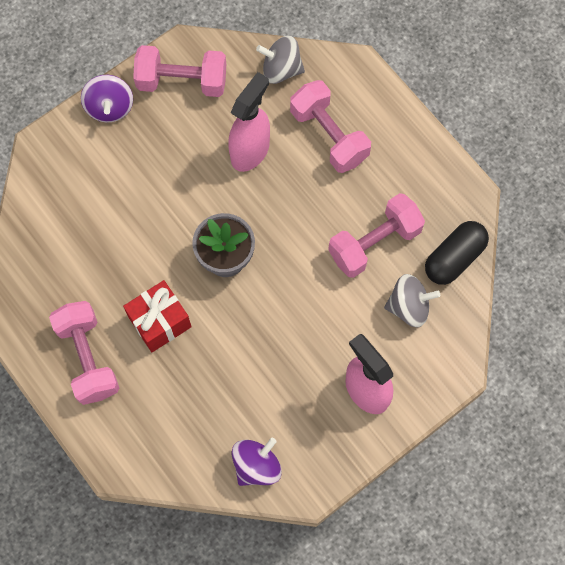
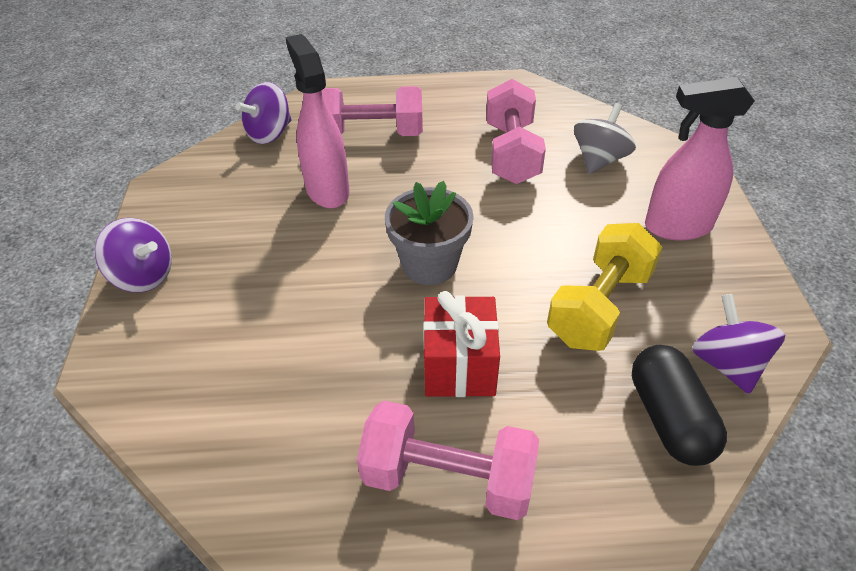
camera: 55 degrees left, 25 degrees down
(182, 81) = (192, 204): pink dumbbell -> none
(256, 375) = (599, 307): none -> yellow dumbbell
(281, 69) = (269, 134): grey spinning top -> purple spinning top
(454, 258) = (570, 114): black capsule -> black capsule (669, 418)

